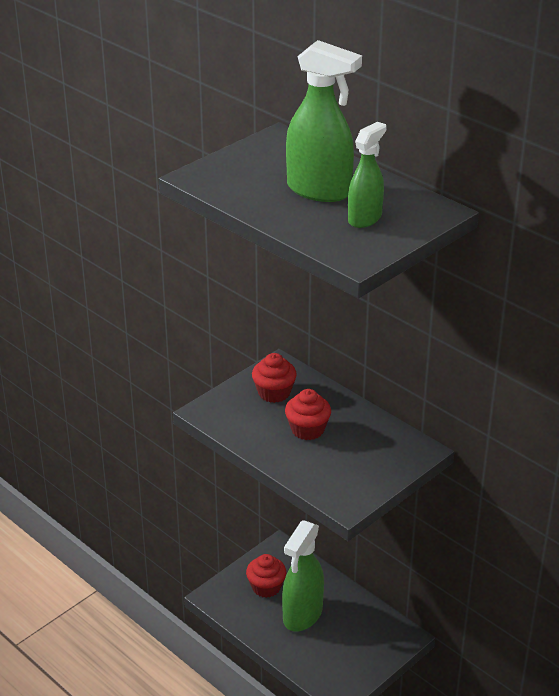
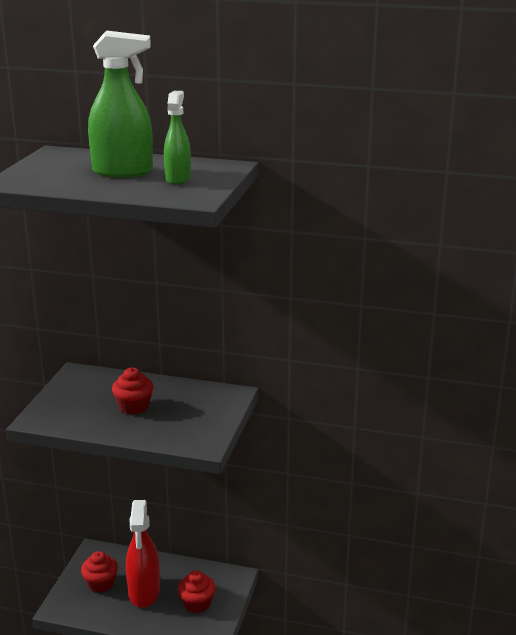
camera: 30 degrees left, 10 degrees down
(274, 393) = (86, 391): red cupcake -> red cupcake (197, 603)
(302, 615) = (144, 592): green spray bottle -> red spray bottle

